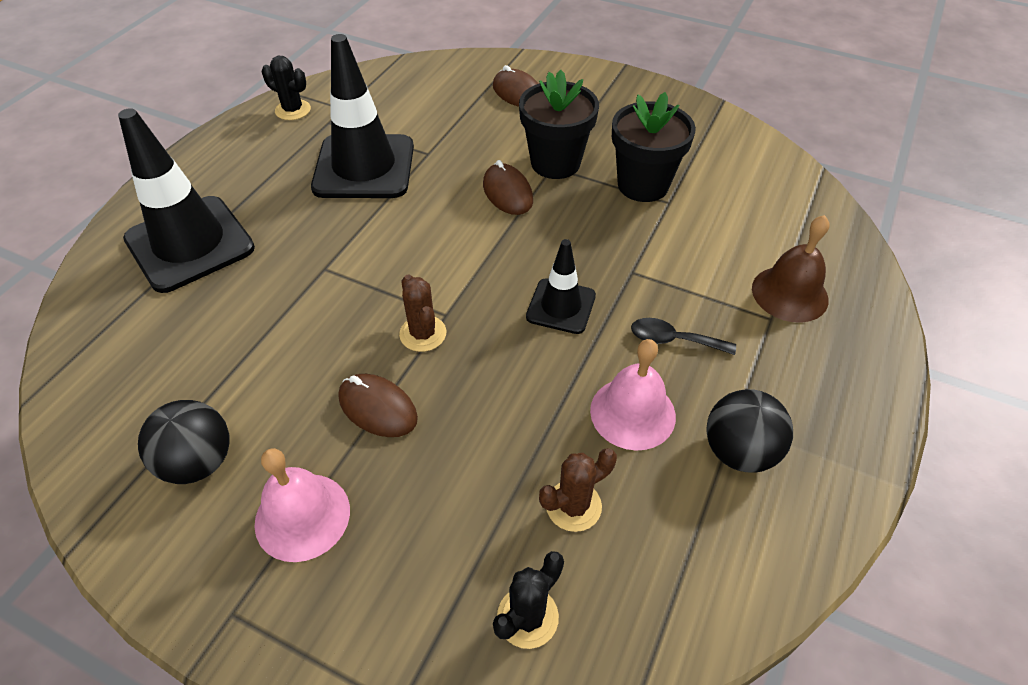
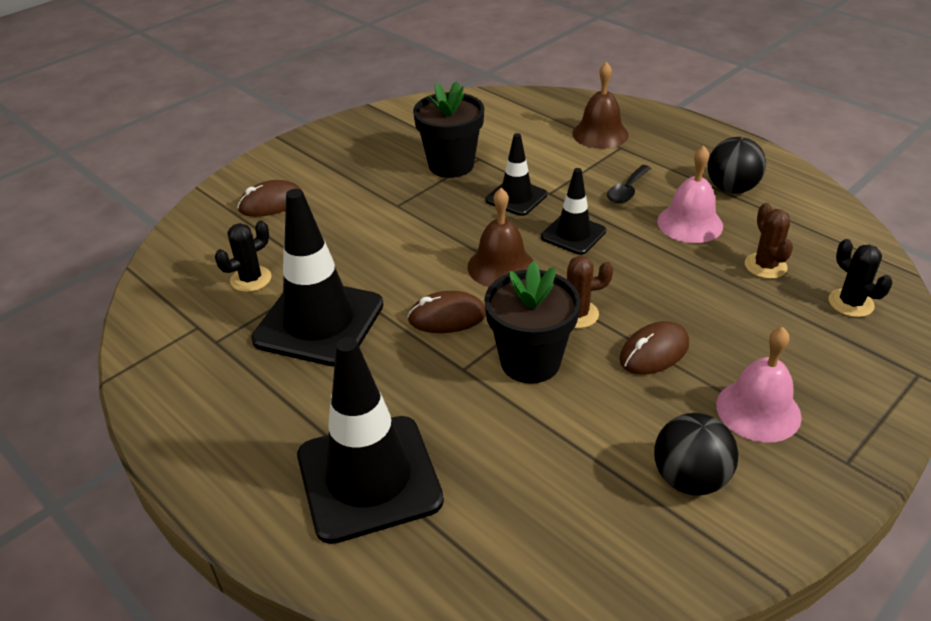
camera: 70 degrees left, 10 degrees down
(293, 110) = (167, 369): black cactus -> black cactus (251, 279)
(481, 261) = (501, 266): none -> brown bell
(507, 193) = (418, 236): brown mouse -> brown mouse (447, 317)
(555, 163) = (393, 202): black flower pot -> black flower pot (530, 361)
(608, 247) = (516, 197): none -> black traffic cone

